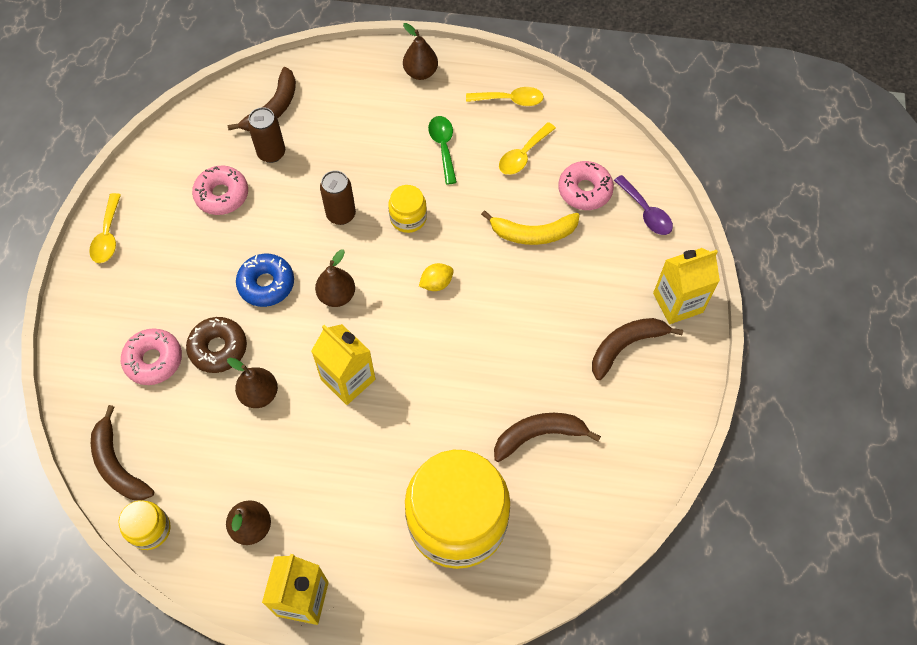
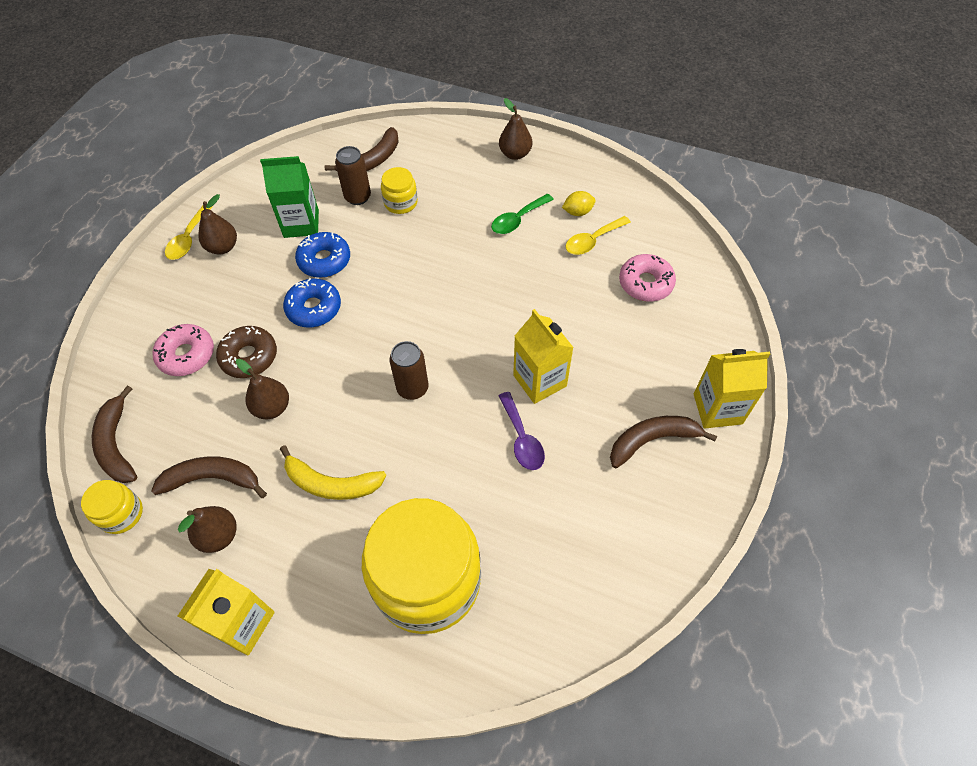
camera: 15 degrees right, 5 degrees down
(222, 195) = (301, 224): pink donut -> green carton
(260, 231) = (324, 260): none -> blue donut
(337, 295) = (376, 332): brown pear -> brown pear (223, 247)
(341, 214) = (403, 261): brown can -> brown can (412, 388)
(348, 379) = (361, 412): yellow carton -> yellow carton (539, 381)
(408, 218) = (466, 275): yellow jar -> yellow jar (401, 202)
(436, 283) = (475, 340): yellow lemon -> yellow lemon (577, 212)
(443, 146) = (517, 220): green spoon -> green spoon turned 135 degrees counterclockwise
(510, 100) = (593, 191): yellow spoon -> none
(533, 233) = (583, 313): yellow banana -> yellow banana (331, 483)
(539, 435) = (537, 511): brown banana -> brown banana (213, 479)
(646, 212) = (703, 315): purple spoon -> purple spoon (522, 439)

